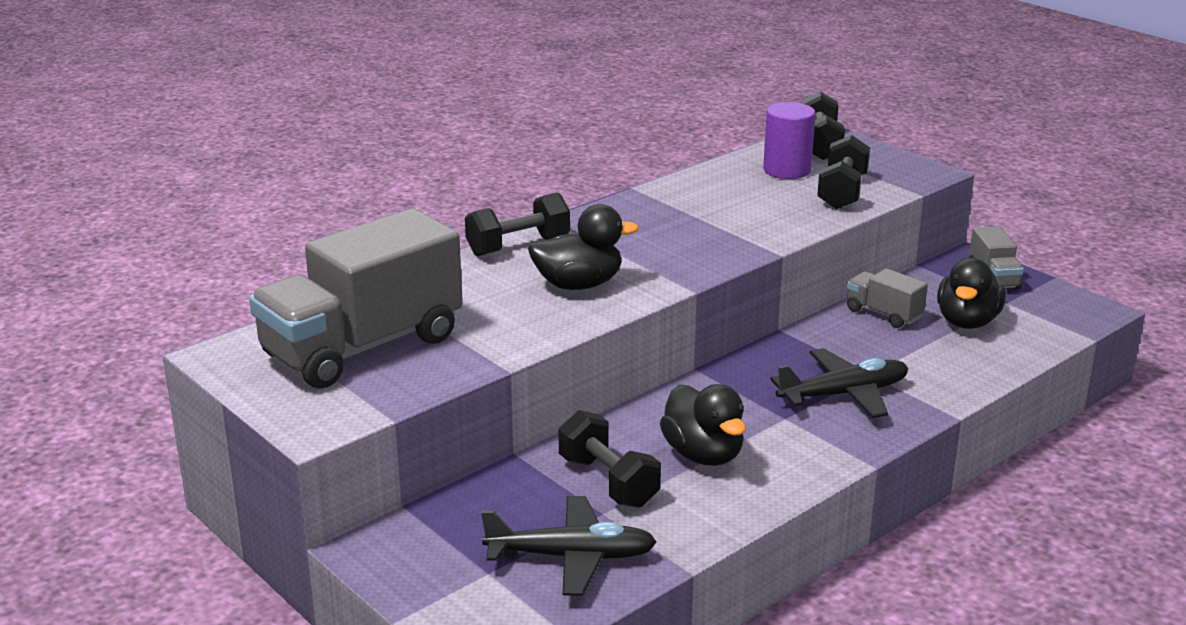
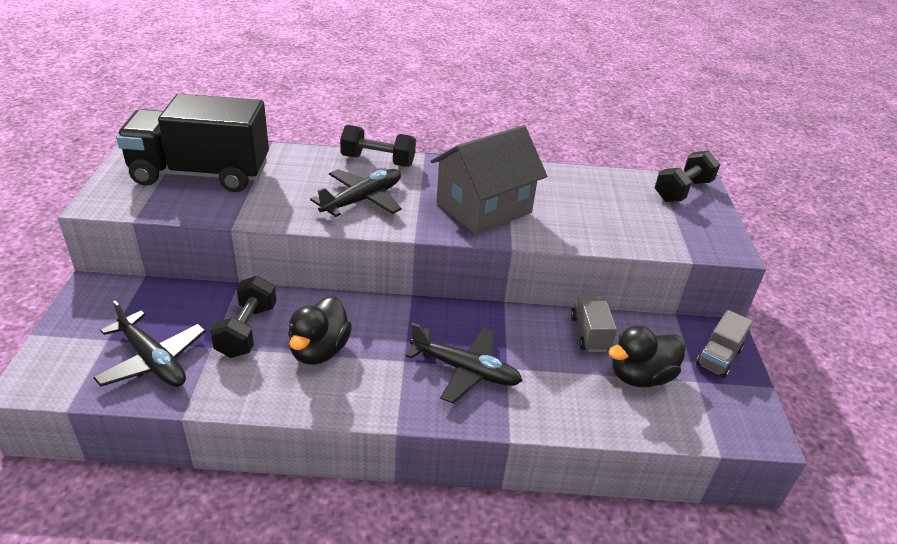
camera: 40 degrees right, 10 degrees up
(362, 347) = (201, 174): grey truck -> black truck
(578, 285) = (362, 200): black duck -> black plane
(696, 236) = (484, 208): none -> grey house
(787, 170) = (625, 196): purple cylinder -> none
(842, 192) = (635, 230): black dumbbell -> none

